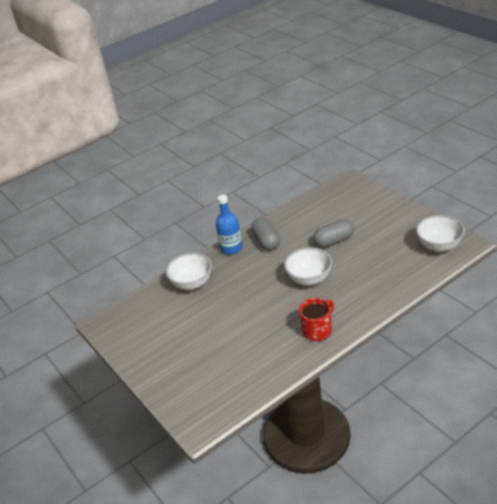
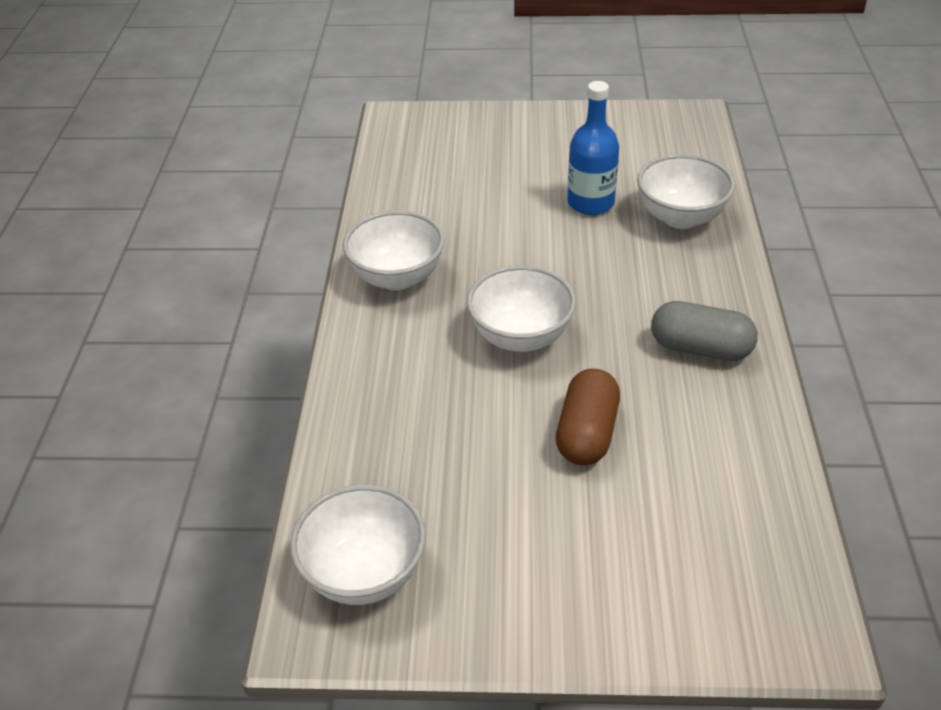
camera: 125 degrees right, 5 degrees up
(231, 248) = (733, 299): blue bottle -> blue bottle (590, 203)
(317, 330) = (397, 277): red mug -> white bowl
(334, 241) = (586, 433): grey capsule -> brown capsule

